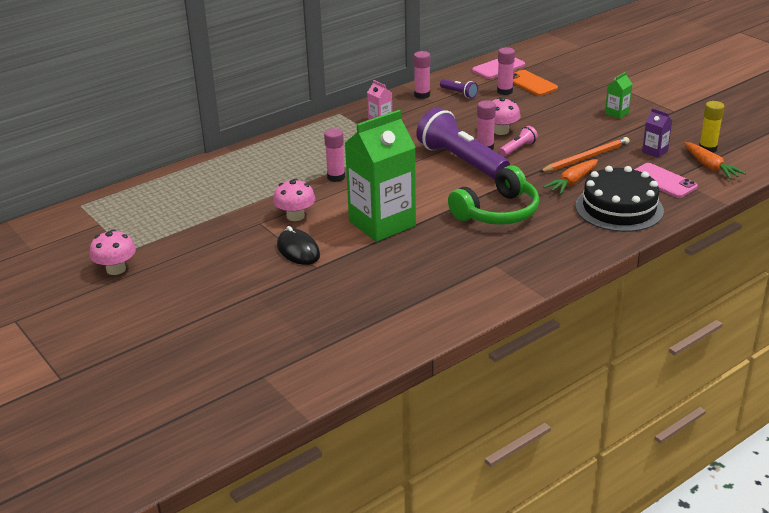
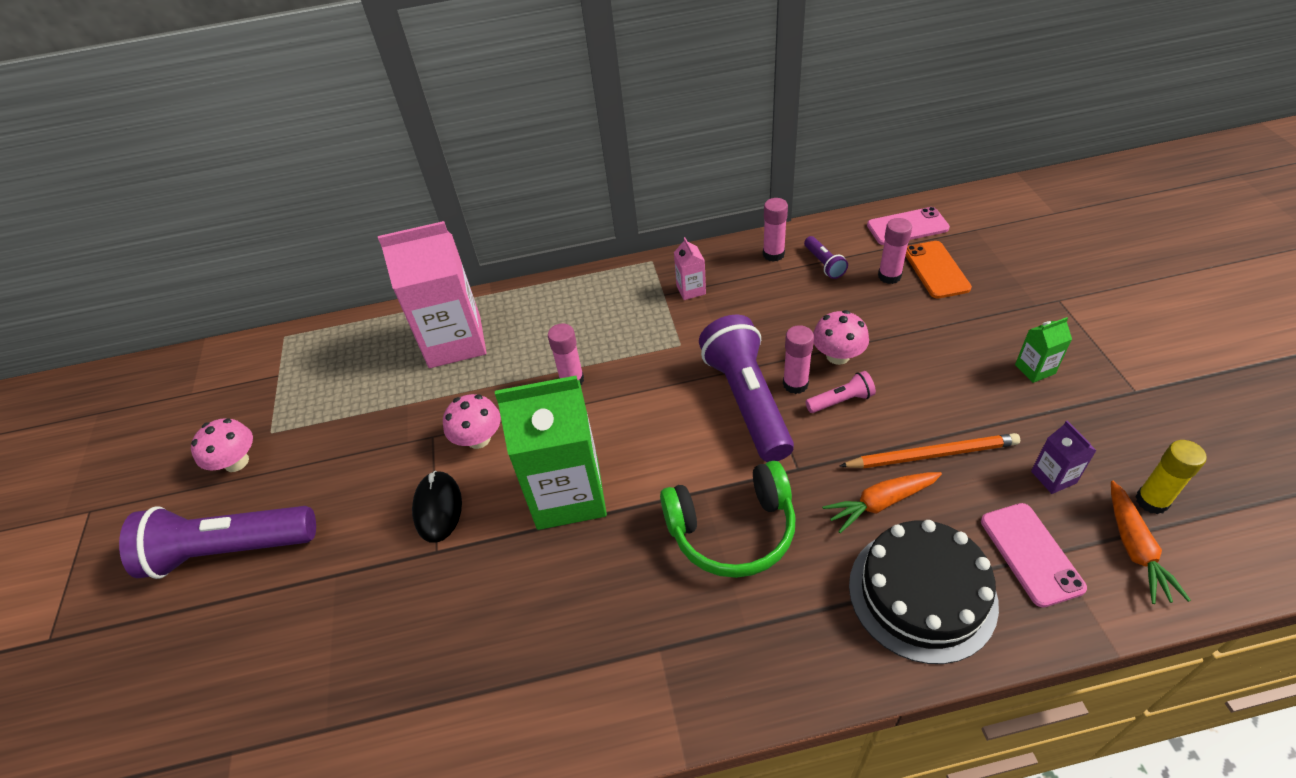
camera: 30 degrees right, 15 degrees up
(160, 306) = (229, 550): none -> purple flashlight
(229, 178) = (455, 342): none -> pink carton

